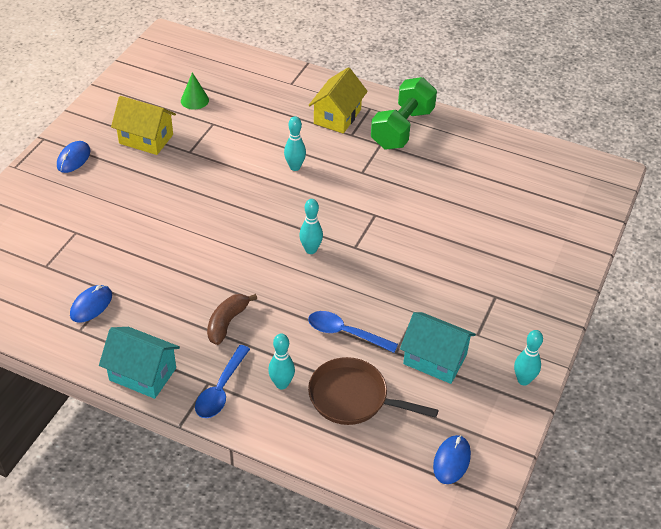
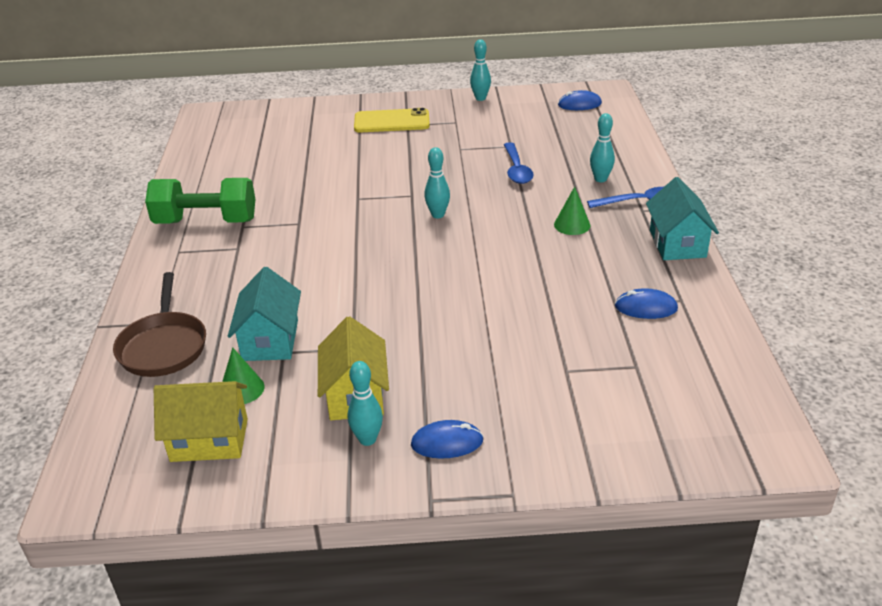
camera: 115 degrees left, 10 degrees down
(227, 322) = (572, 225): brown banana -> green cone
(295, 167) = (322, 264): turquoise bowling pin -> turquoise bowling pin (367, 439)
(337, 116) = (209, 267): yellow house -> yellow house (209, 440)
(353, 398) = (574, 149): brown pan -> brown pan (163, 346)
(435, 359) = (499, 130): turquoise house -> turquoise house (270, 340)
(510, 287) = (392, 121): none -> yellow phone

